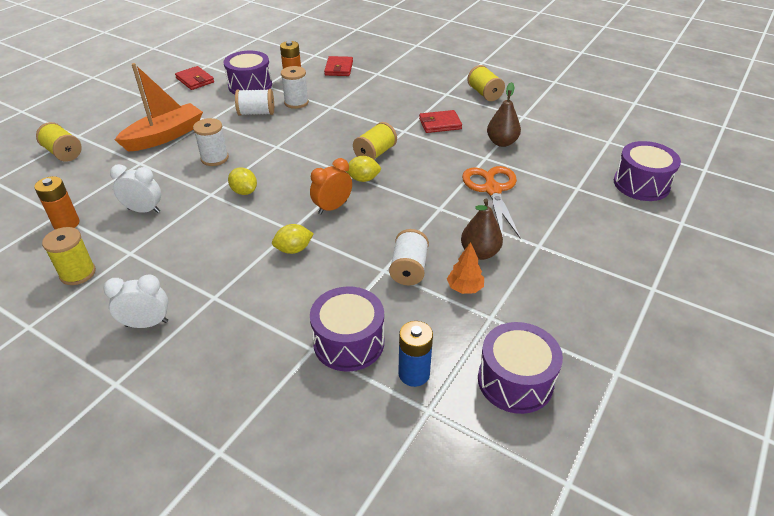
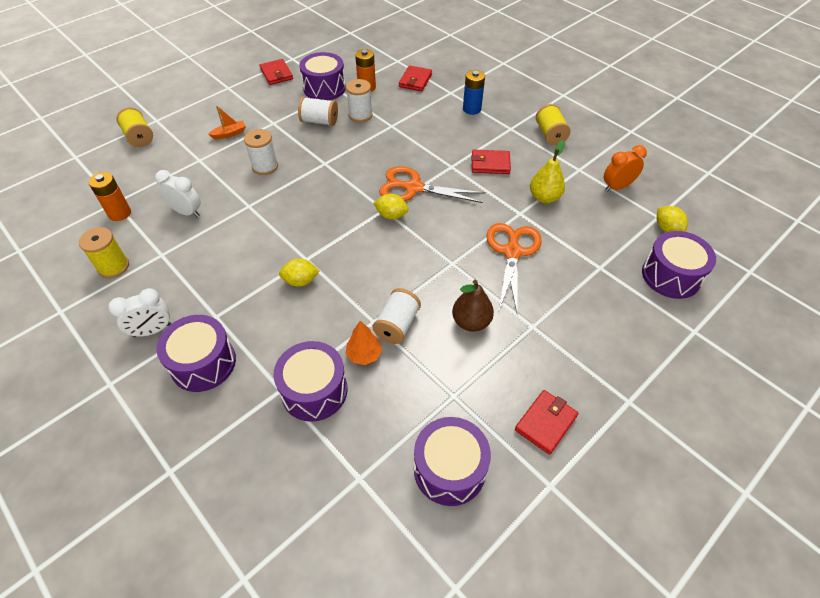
camera: 15 degrees right, 10 degrees up
(147, 323) = (152, 330): white clock -> white clock turned 150 degrees clockwise
(164, 136) = (229, 134): orange boat -> orange boat, size x0.45
(217, 342) = (203, 363): none -> purple drum
(244, 191) = (279, 208): yellow lemon -> yellow lemon (667, 228)
(332, 207) = (351, 242): orange clock -> orange clock (617, 187)
(375, 153) = (413, 188): yellow spool -> orange scissors
(414, 374) = (360, 438): blue battery -> blue battery (472, 109)
(464, 288) = (441, 358): orange tree -> orange tree (364, 354)
(502, 142) = (544, 197): brown pear -> yellow pear
(587, 322) = (545, 423): none -> red wallet

